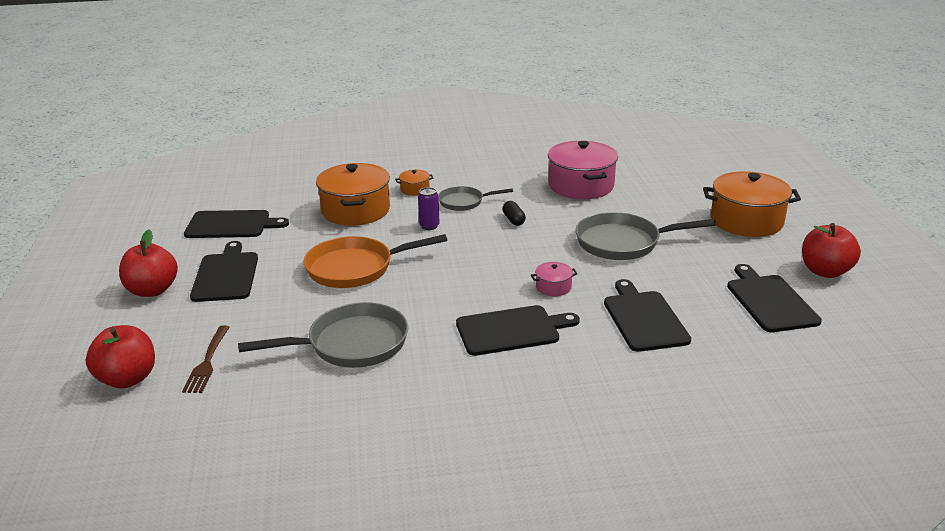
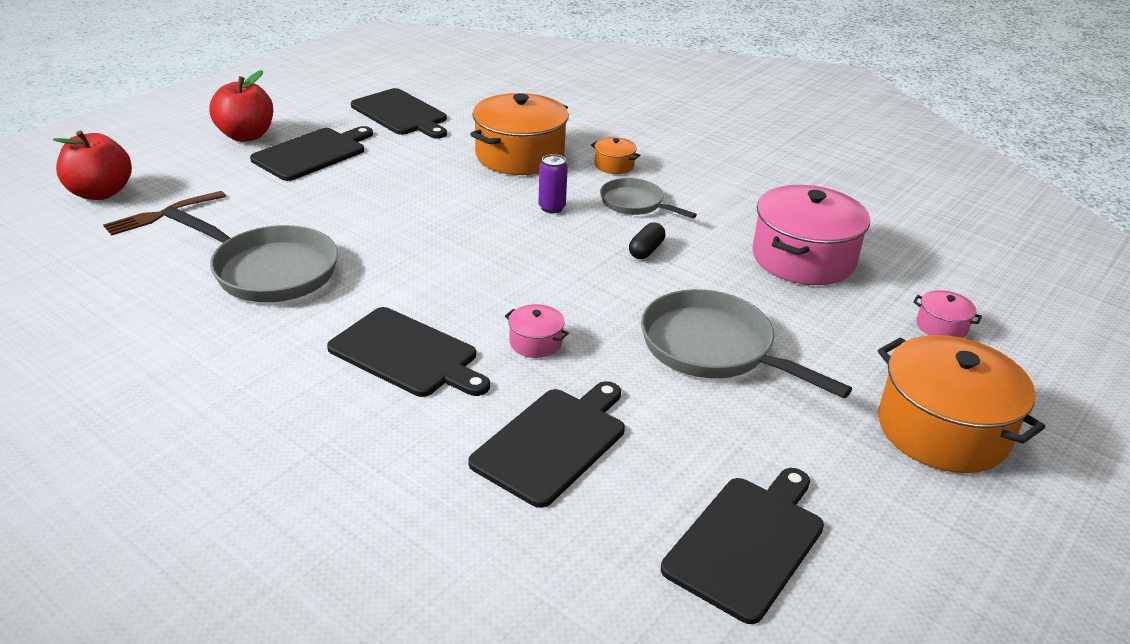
camera: 45 degrees right, 5 degrees up
(355, 268) = (410, 207): orange pan -> none
(677, 183) = (941, 326): none -> pink pot
(825, 271) = (918, 571): red apple -> none

